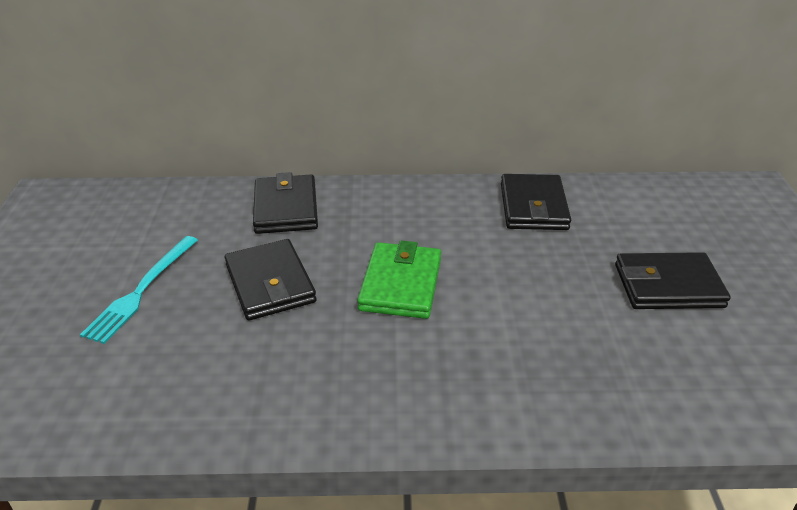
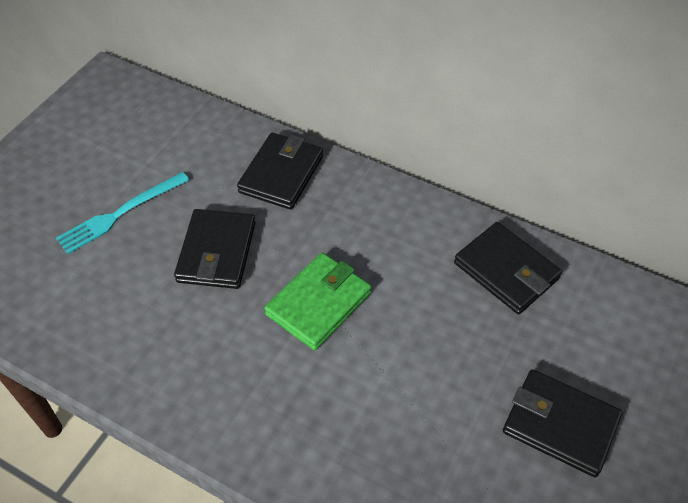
camera: 30 degrees right, 15 degrees up
(533, 206) = (506, 271): black wallet -> black wallet turned 75 degrees counterclockwise

